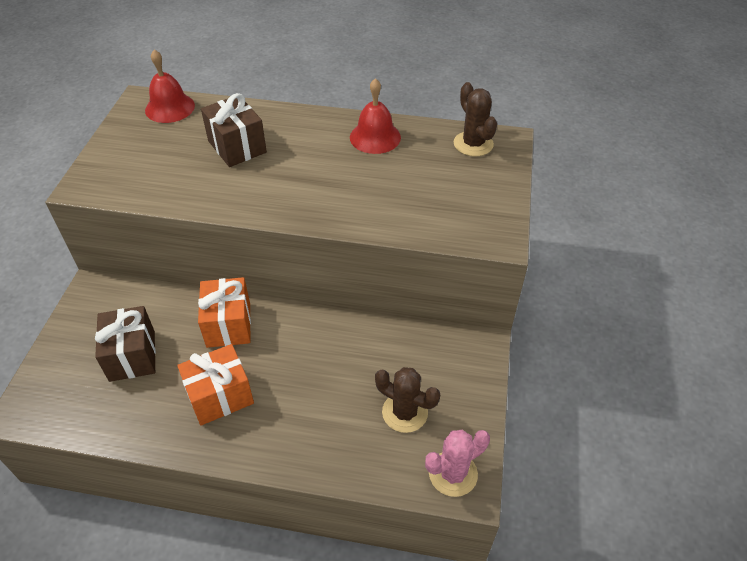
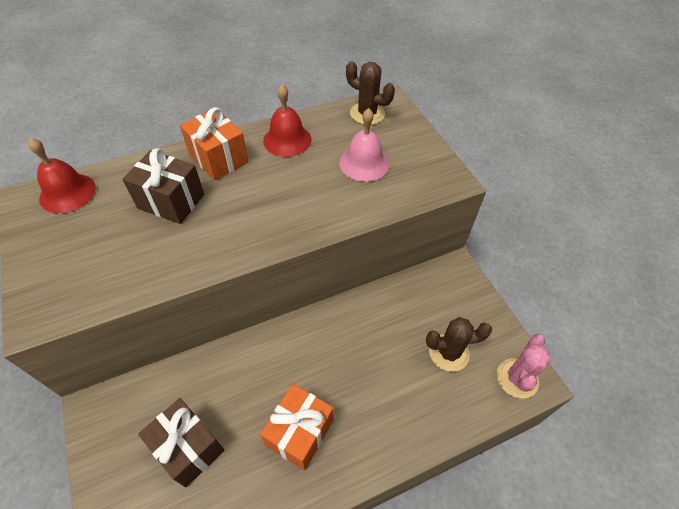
camera: 35 degrees left, 5 degrees up
(228, 325) = (255, 365): orange gift -> orange gift (219, 159)
(427, 186) = (364, 163): none -> pink bell

